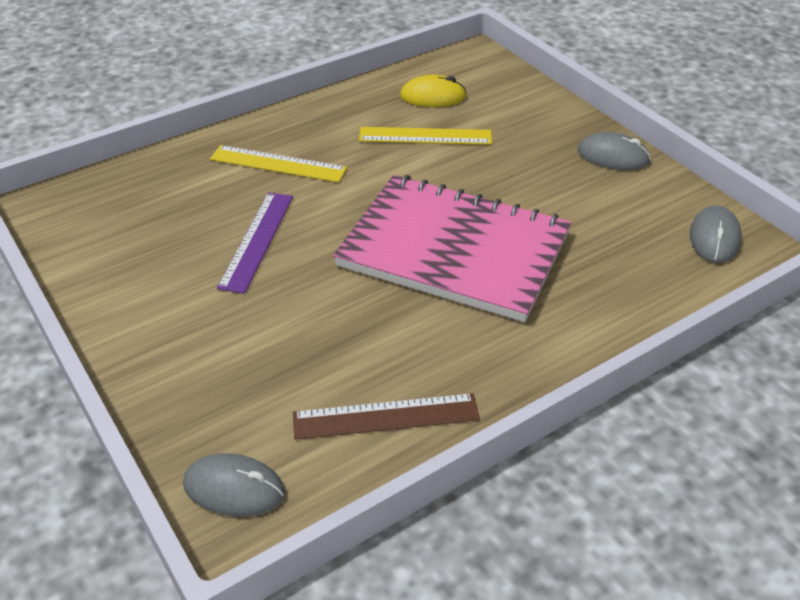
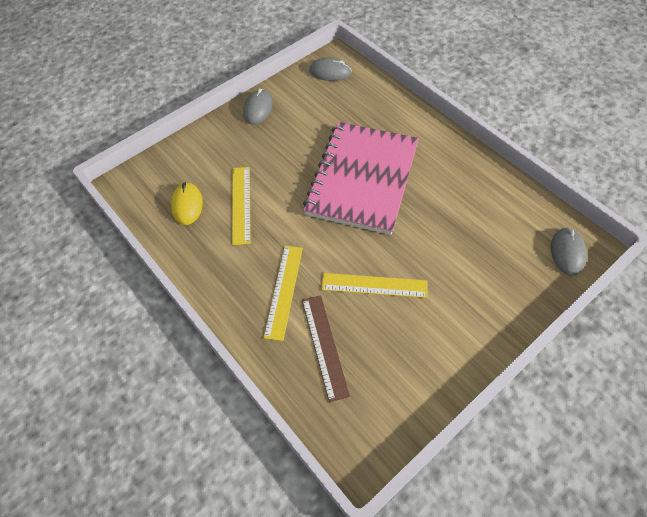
camera: 95 degrees left, 15 degrees up
(256, 240) = (374, 285): purple ruler -> yellow ruler
(385, 416) = (498, 196): brown ruler -> brown ruler (324, 346)

